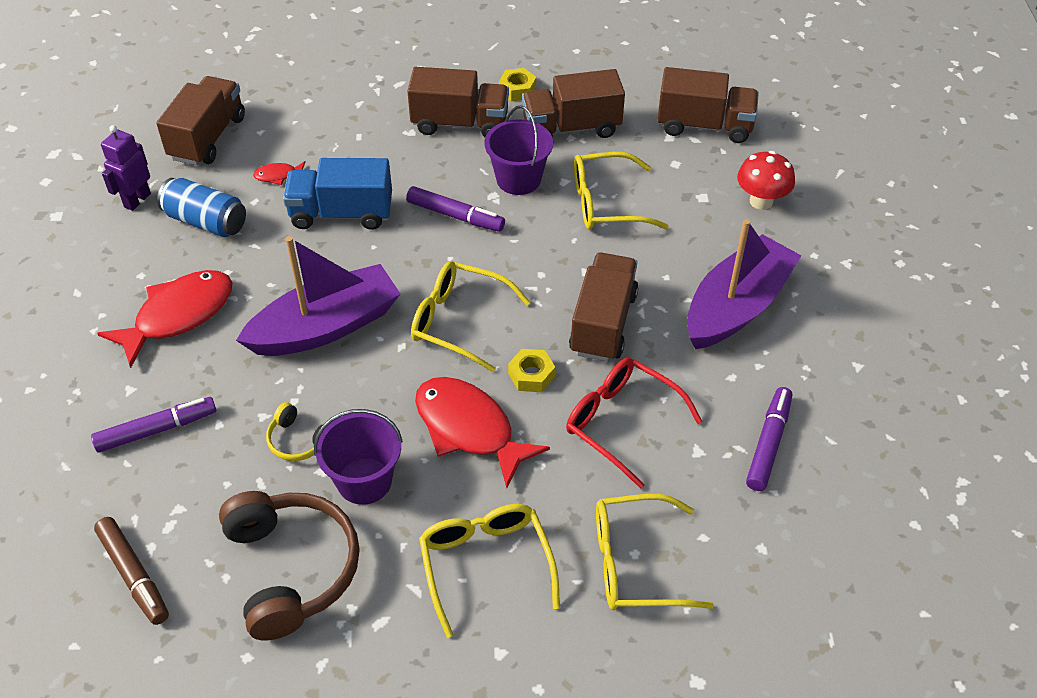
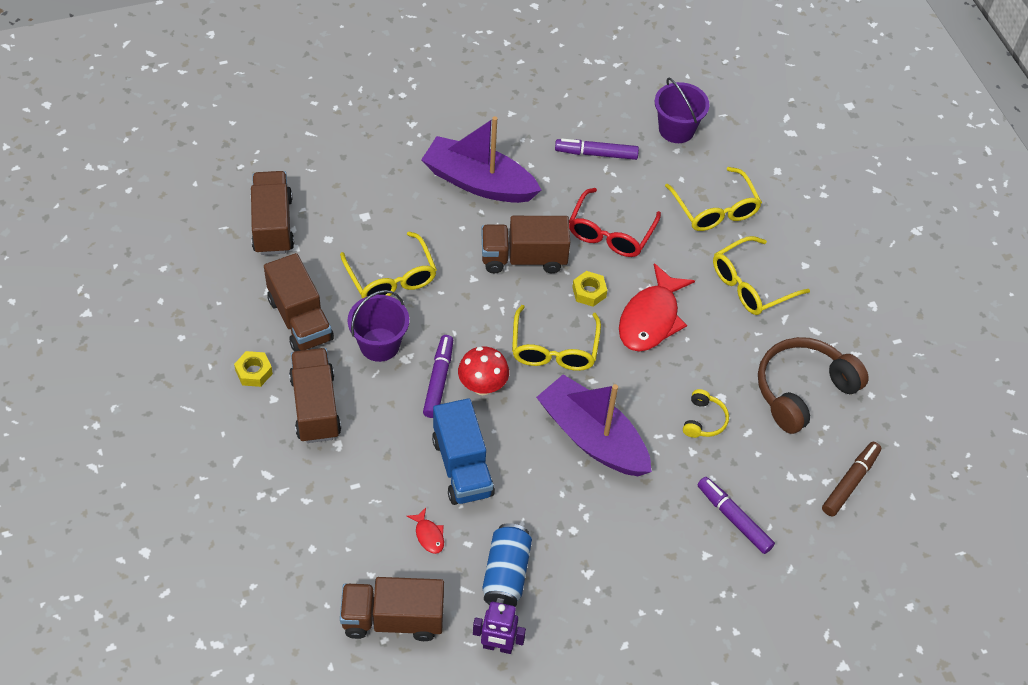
camera: 110 degrees left, 5 degrees up
(178, 316) = (620, 550): red fish -> none
(364, 481) = (719, 369): purple bucket -> purple bucket (676, 129)
(761, 201) = (359, 178): red mushroom -> red mushroom (482, 386)

